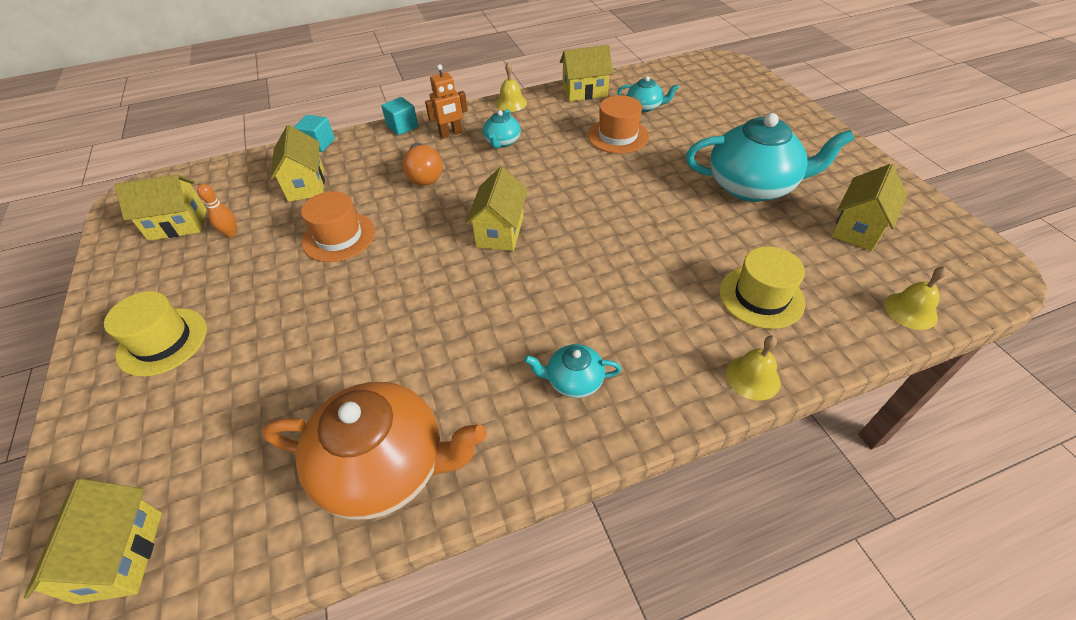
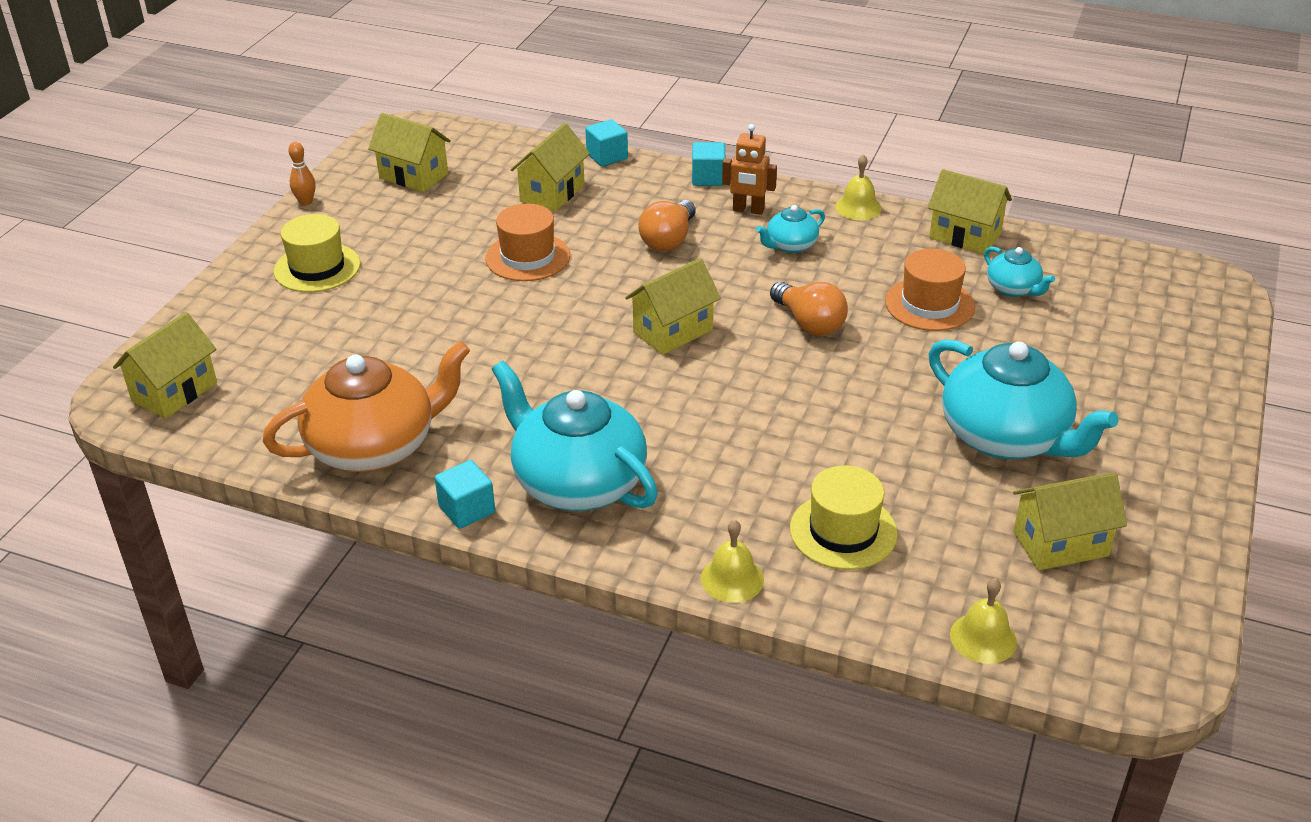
camera: 40 degrees right, 10 degrees down
(231, 233) = (446, 206): orange bowling pin -> orange bowling pin (306, 202)
(385, 466) = (374, 447): orange teapot -> orange teapot turned 75 degrees counterclockwise
(524, 465) = (467, 510): none -> turquoise cube
(572, 181) = (809, 323): none -> orange light bulb
(573, 381) = (577, 483): turquoise teapot -> turquoise teapot, size x2.10

